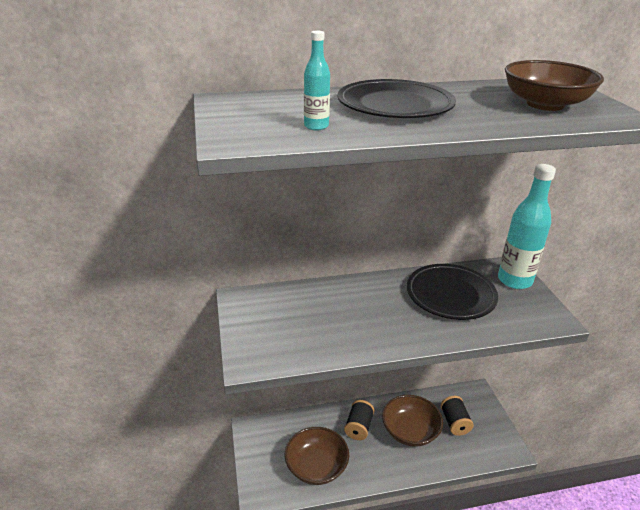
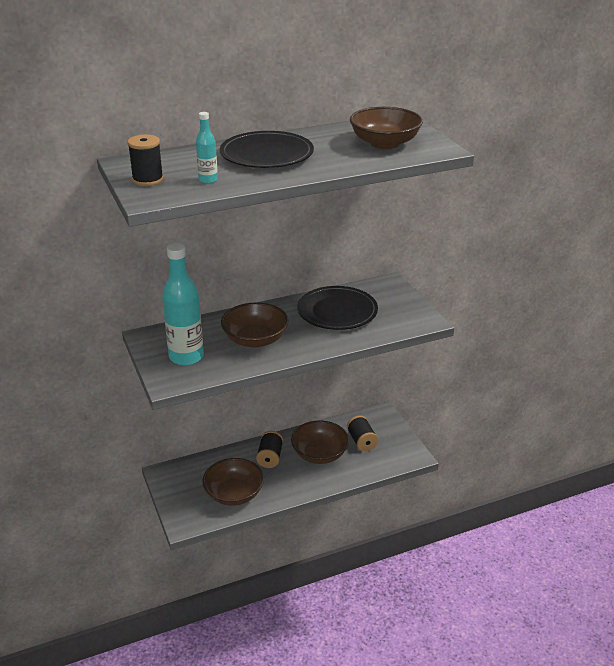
camera: 10 degrees left, 0 degrees up
(241, 120) = (148, 180): none -> black spool
(356, 318) = (255, 339): none -> brown bowl
(514, 280) = (394, 294): turquoise bottle -> turquoise bottle (186, 357)

